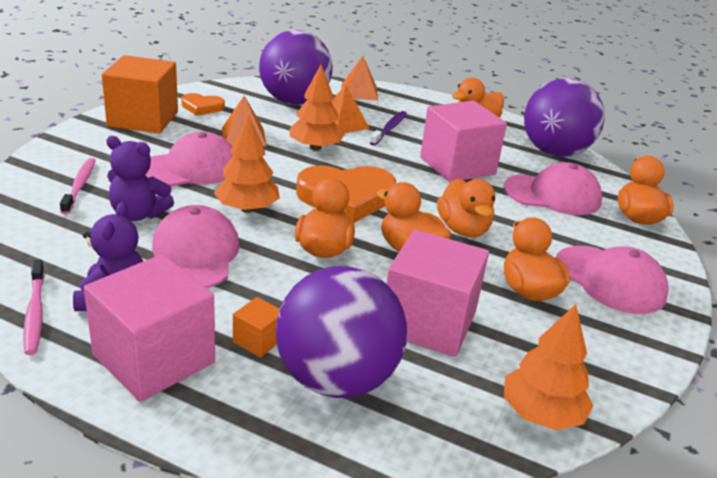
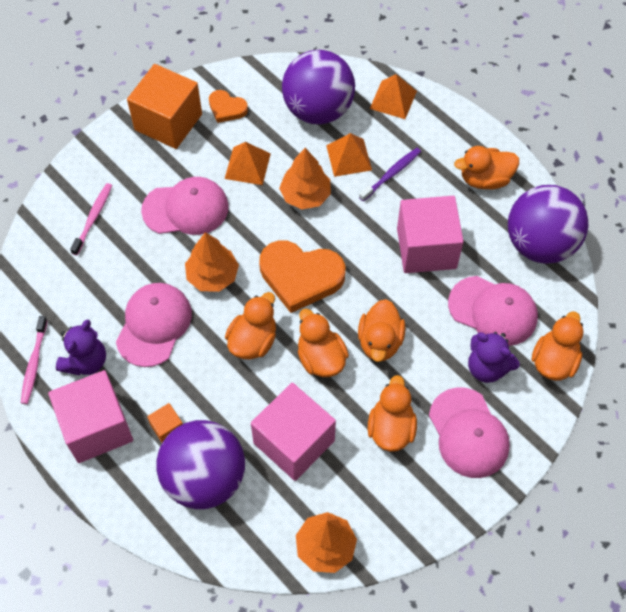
camera: 25 degrees right, 30 degrees up
(138, 214) = (127, 266): purple teddy bear -> purple teddy bear (487, 367)

